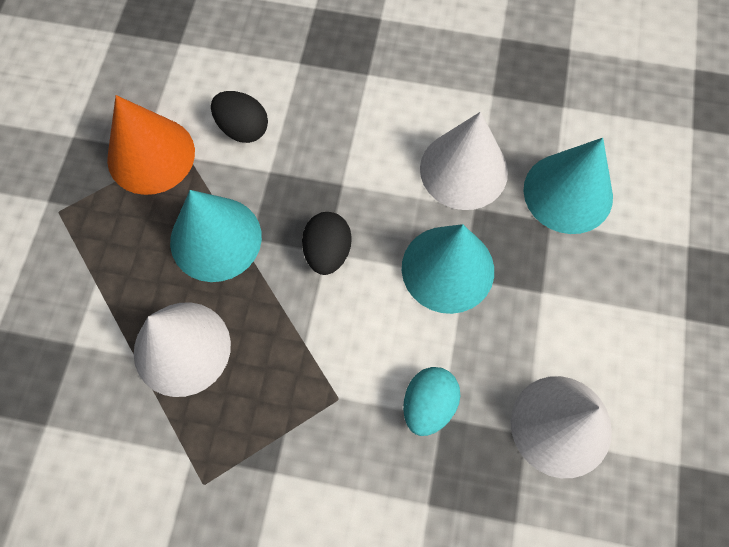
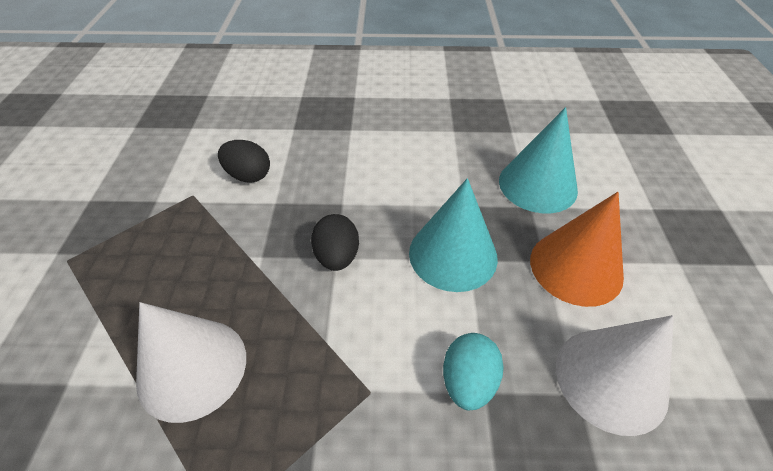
camera: 10 degrees left, 20 degrees down
(151, 155) = (163, 204): orange cone -> orange cone (576, 267)
(216, 239) = (226, 261): turquoise cone -> none
(463, 170) = (445, 180): white cone -> none

